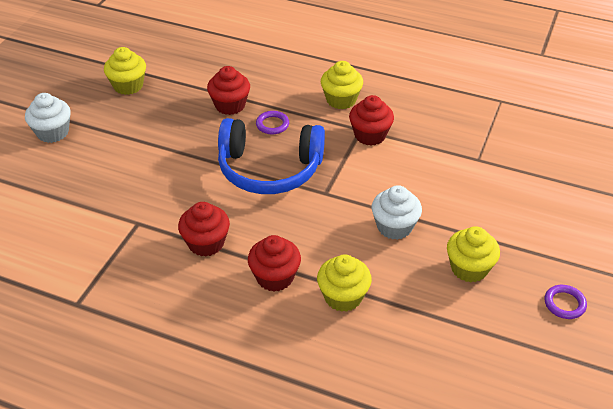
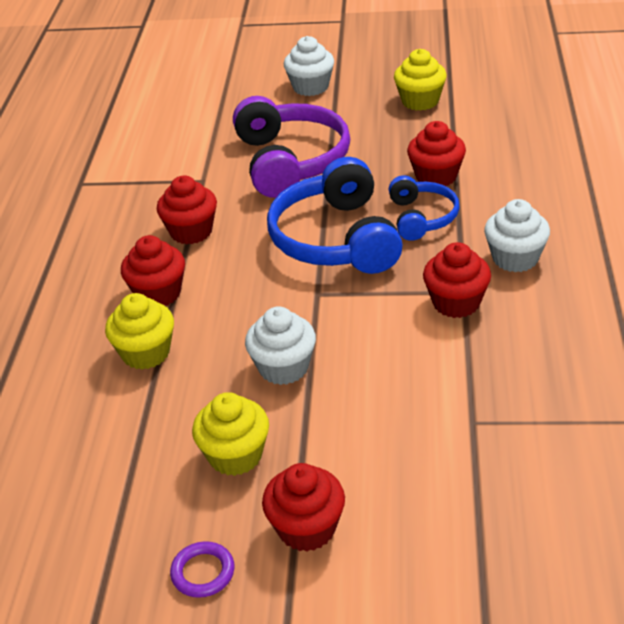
camera: 75 degrees right, 5 degrees down
(152, 168) = (290, 161): none -> purple headphones
(272, 124) = (421, 218): purple ring -> blue headphones
(341, 100) = (515, 258): yellow cupcake -> white cupcake
(541, 249) = (306, 528): none -> red cupcake

